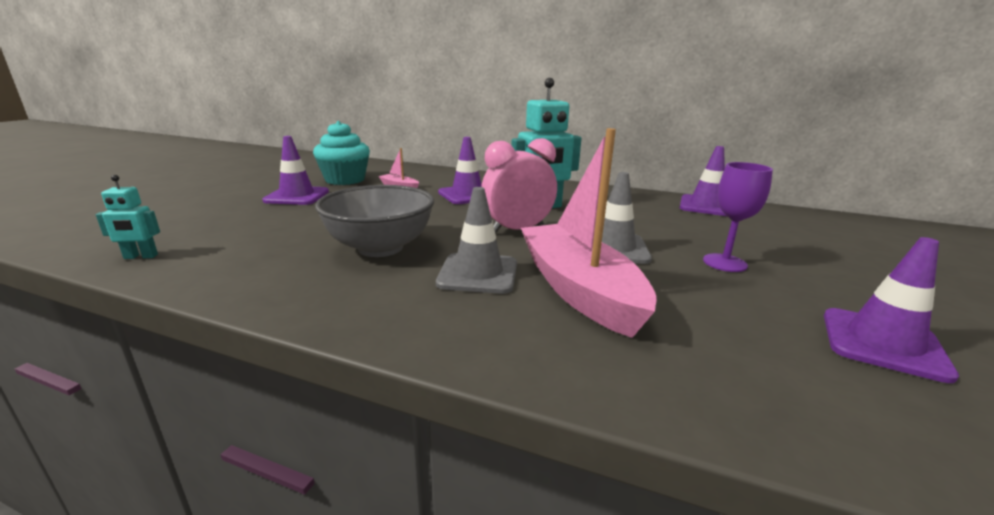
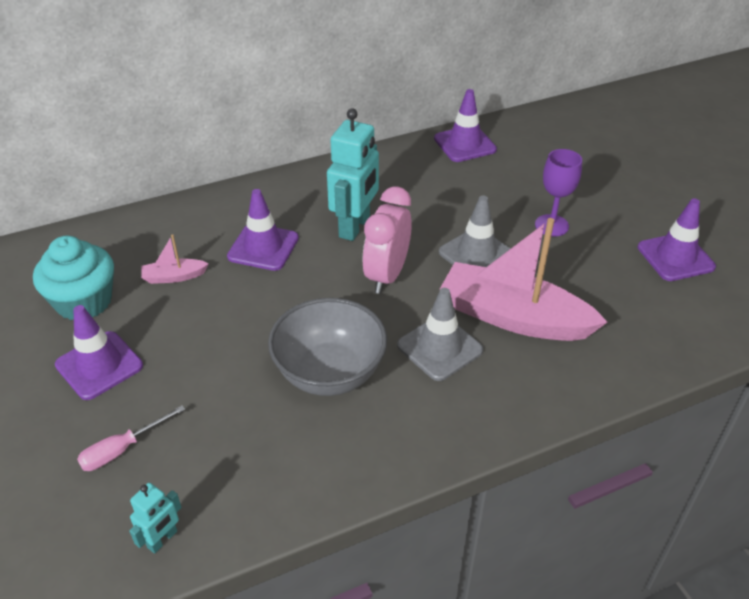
camera: 45 degrees left, 20 degrees up
(226, 221) = (122, 449): none -> pink screwdriver

